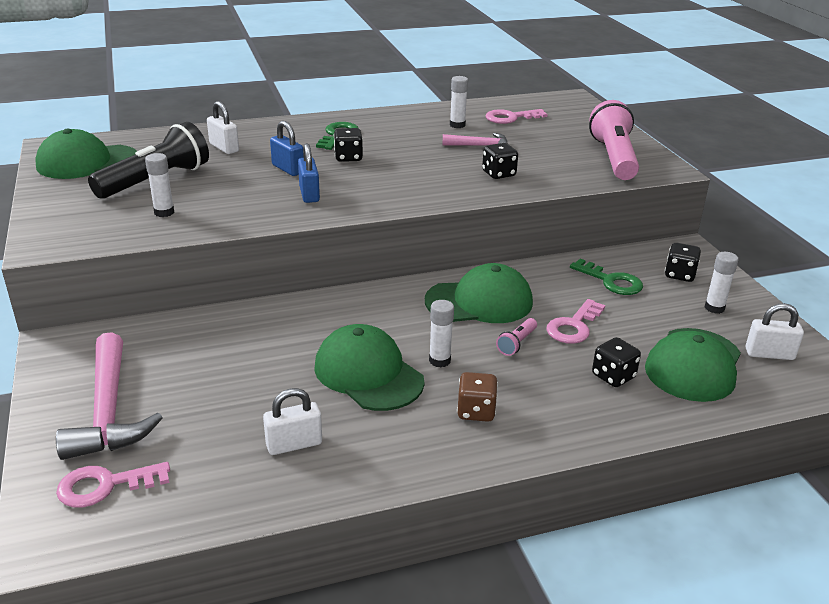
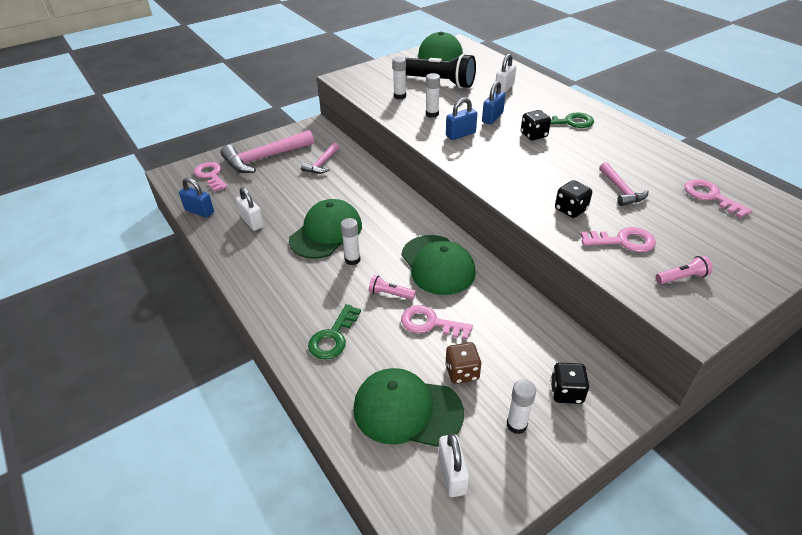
camera: 75 degrees right, 10 degrees up
(186, 352) = (322, 164): none -> pink hammer
(217, 508) = (199, 211): none -> blue padlock
(457, 125) = (655, 170): white glue stick -> white glue stick (432, 114)
(476, 411) = (302, 287): brown dice -> brown dice (462, 372)
(557, 165) = (623, 241): none -> pink key
(611, 281) = (519, 340): green key -> green key (333, 337)
(613, 376) = (369, 355): black dice -> none
(614, 158) = (682, 277): pink flashlight -> pink flashlight, size x0.43

